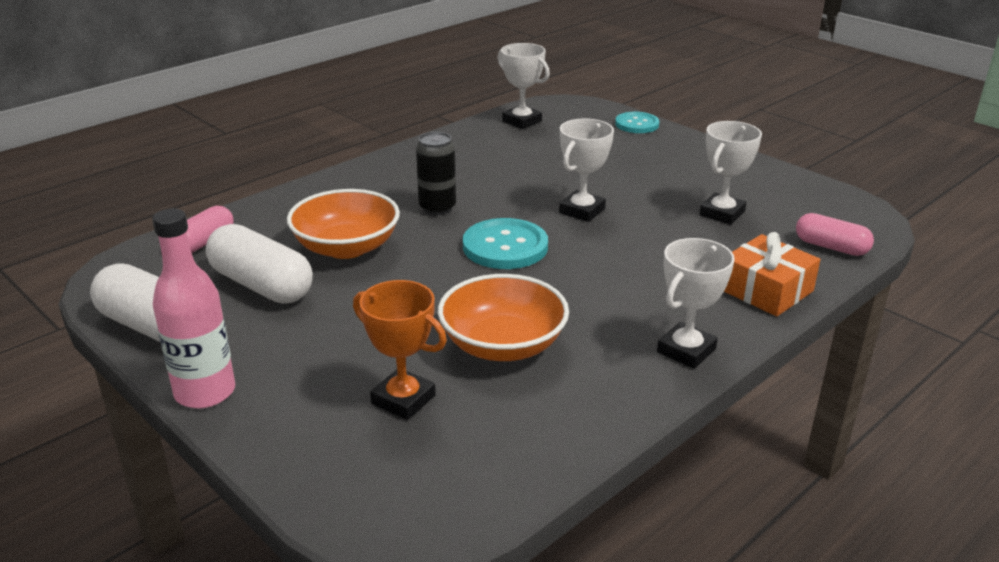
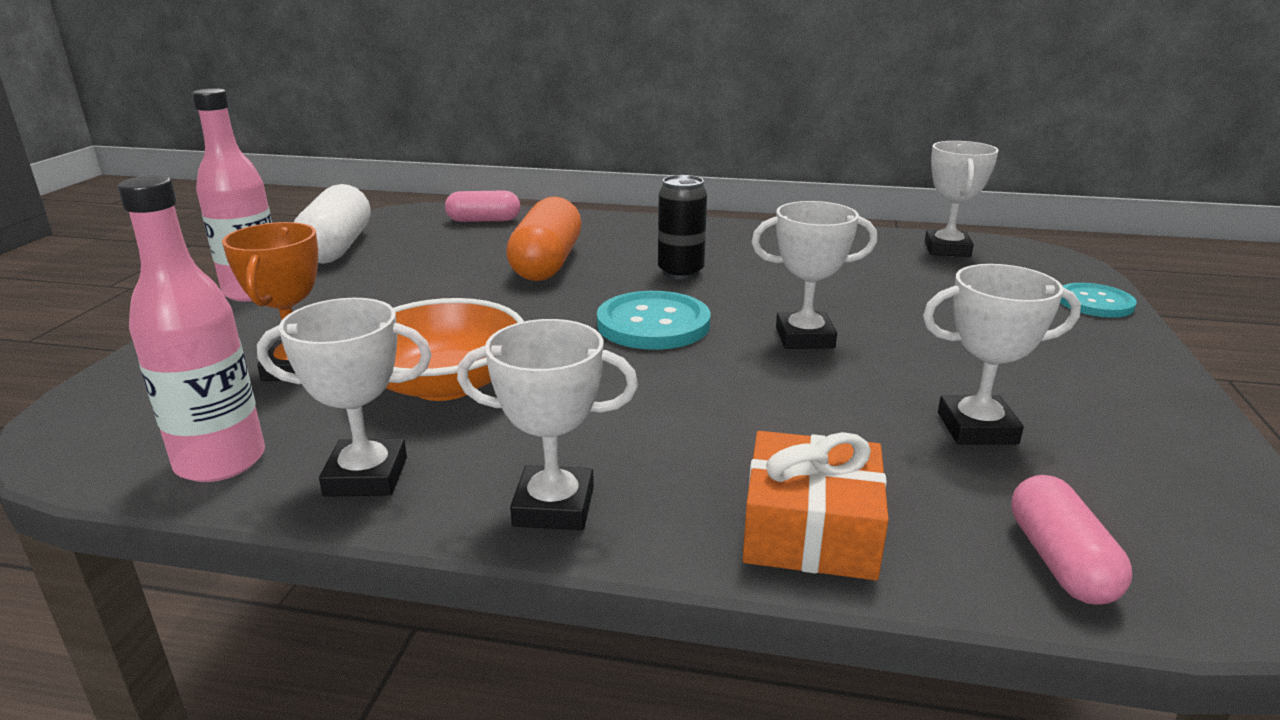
camera: 55 degrees right, 5 degrees down
(262, 285) = (441, 257): white capsule -> none
(346, 247) = (547, 263): orange bowl -> orange capsule
(519, 458) = (221, 461): none -> pink bottle
(596, 404) = (366, 476): none -> white trophy

